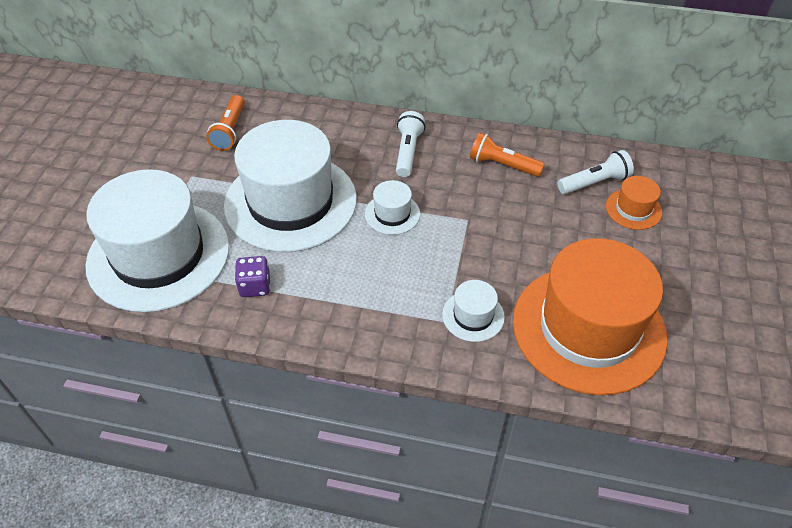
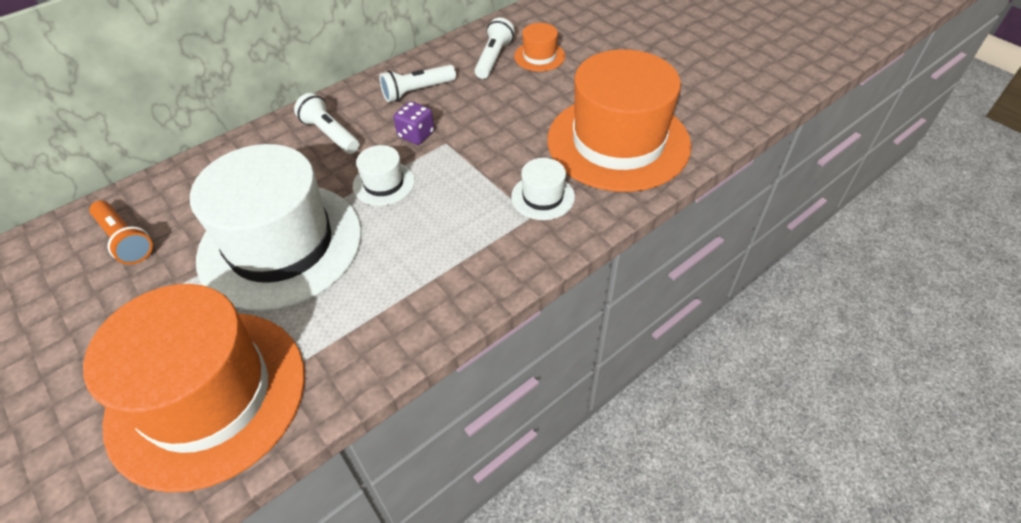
camera: 50 degrees left, 0 degrees up
(158, 255) = (207, 395): white hat -> orange hat
(255, 286) = (347, 330): purple dice -> purple dice (416, 135)
(503, 165) = (417, 91): orange flashlight -> white flashlight

